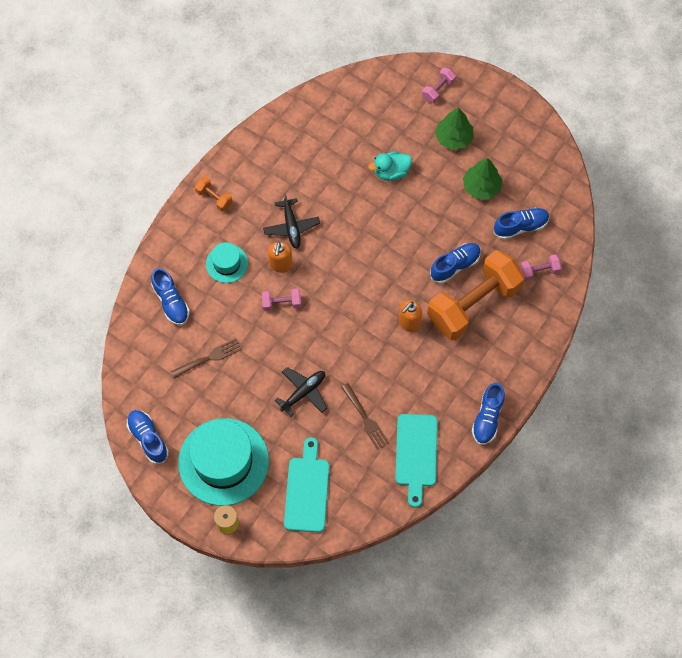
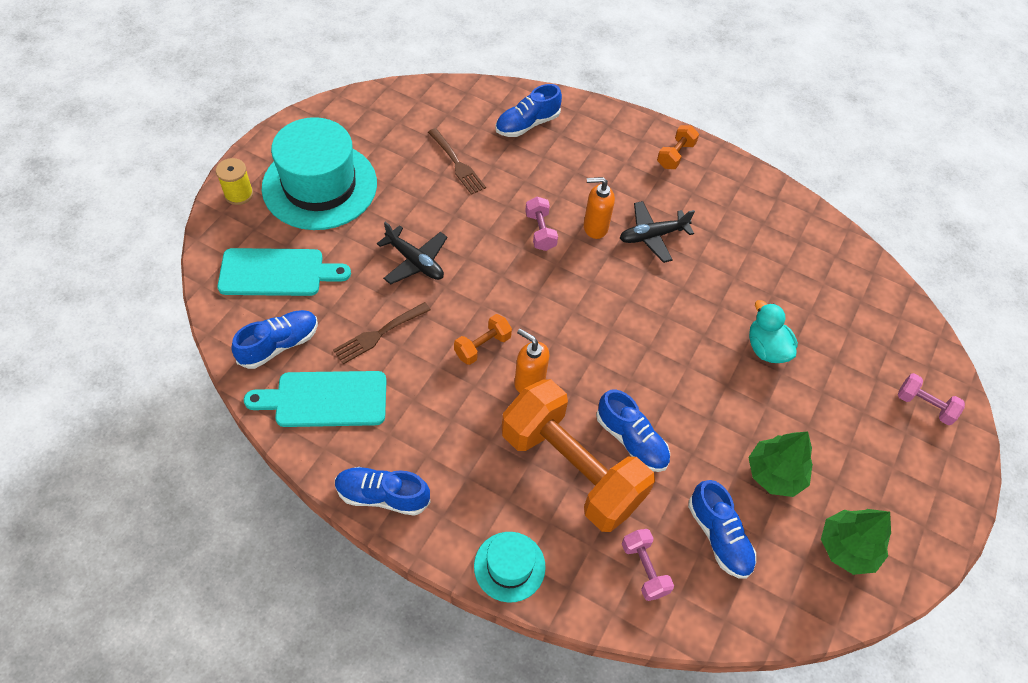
camera: 80 degrees right, 10 degrees down
(148, 439) = (350, 115): blue shoe -> blue shoe (279, 345)
(227, 263) = (587, 173): turquoise hat -> turquoise hat (509, 566)
(379, 350) = (482, 346): none -> orange dumbbell
(453, 138) = (848, 430): green tree -> green tree (847, 548)

